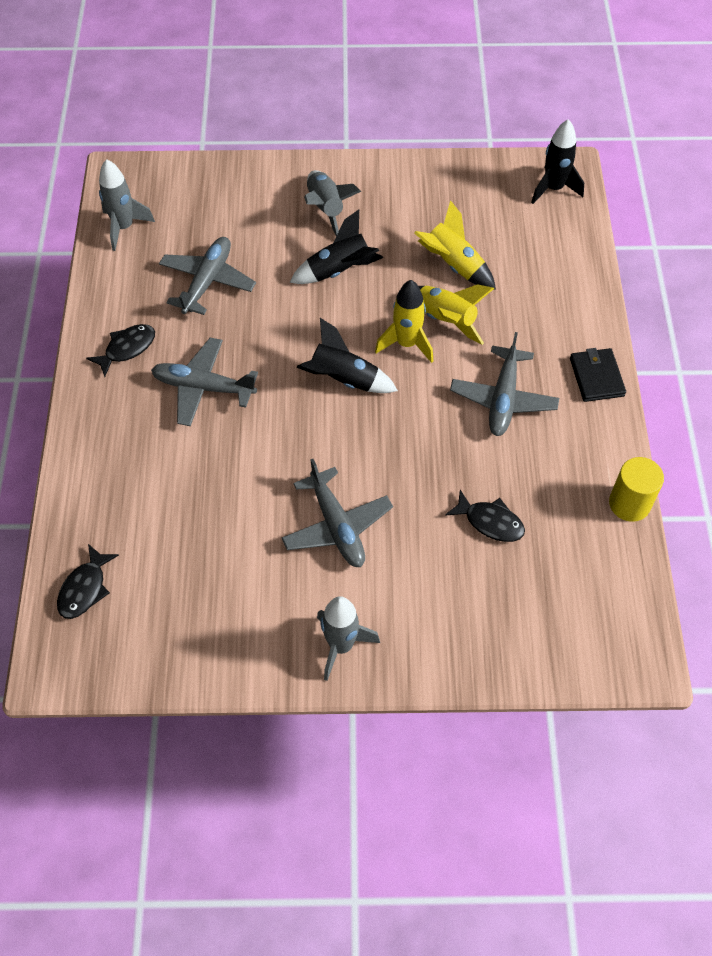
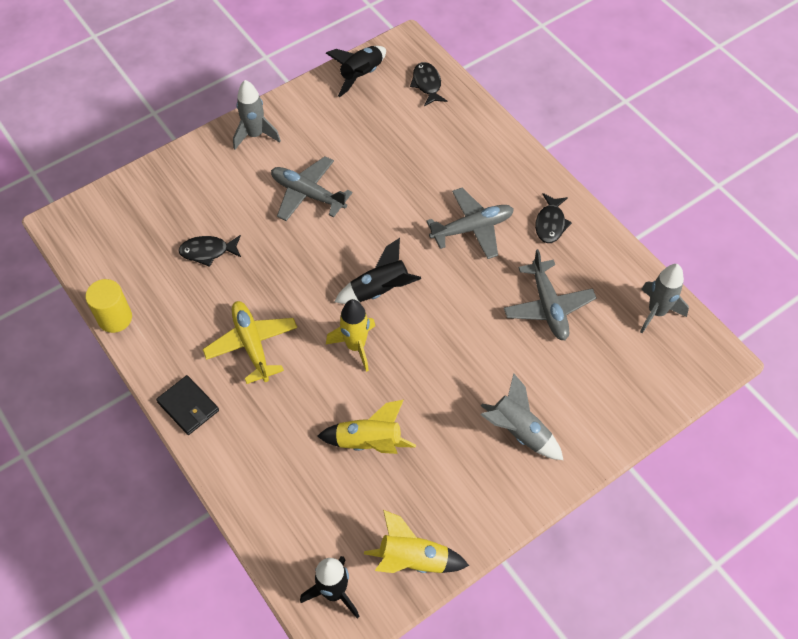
camera: 145 degrees right, 0 degrees up
(339, 271) = (457, 378): black rocket -> black rocket (361, 75)
(445, 320) = (340, 385): yellow rocket -> yellow rocket (413, 559)
(503, 399) = (252, 345): grey plane -> yellow plane

